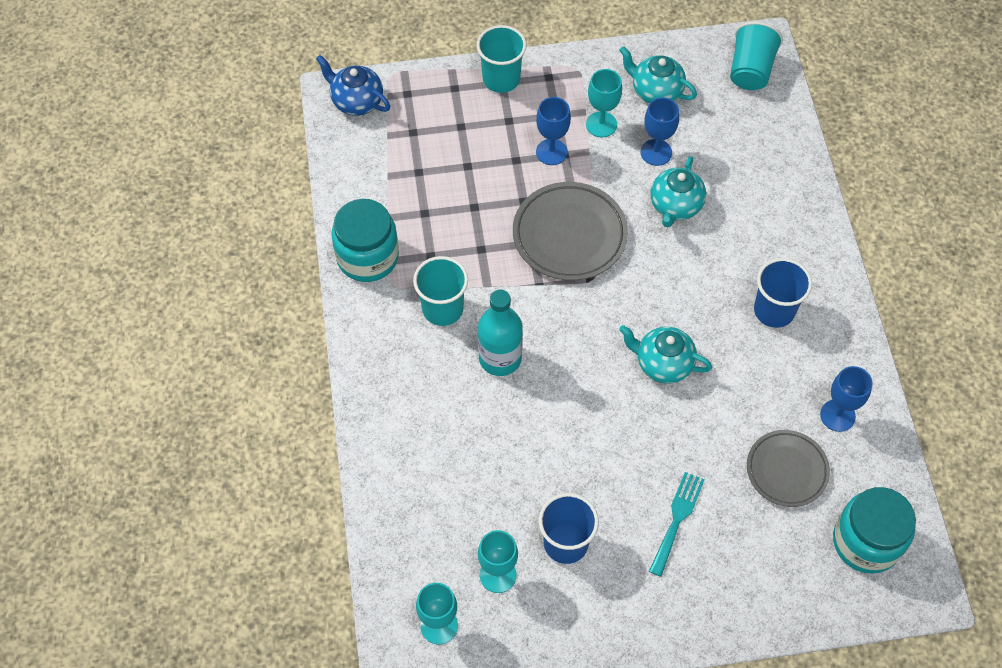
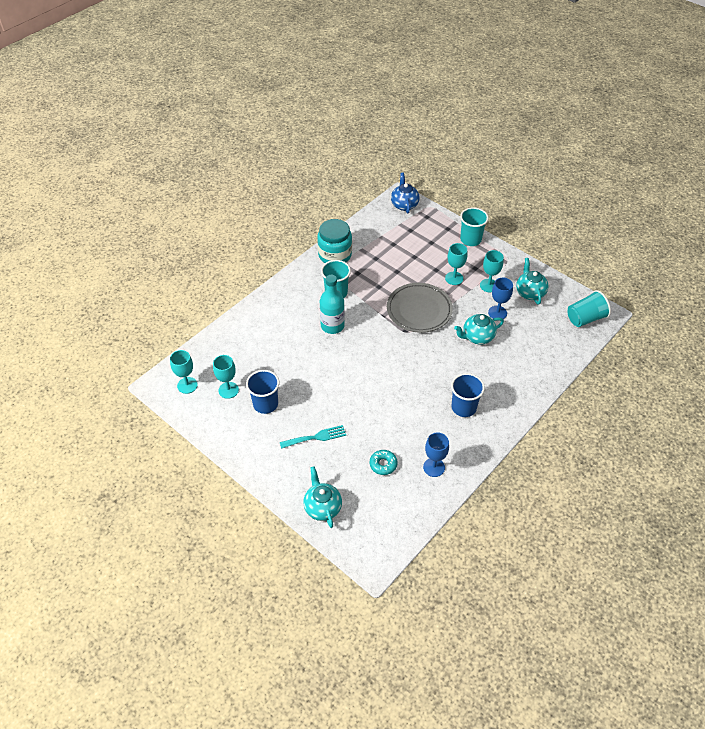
camera: 50 degrees right, 10 degrees down
(551, 152) = (454, 278): blue goblet -> turquoise goblet
(663, 363) = (390, 383): turquoise teapot -> turquoise teapot (322, 507)
(786, 470) = (383, 464): grey plate -> turquoise donut
(866, 542) = (377, 521): turquoise jar -> none

